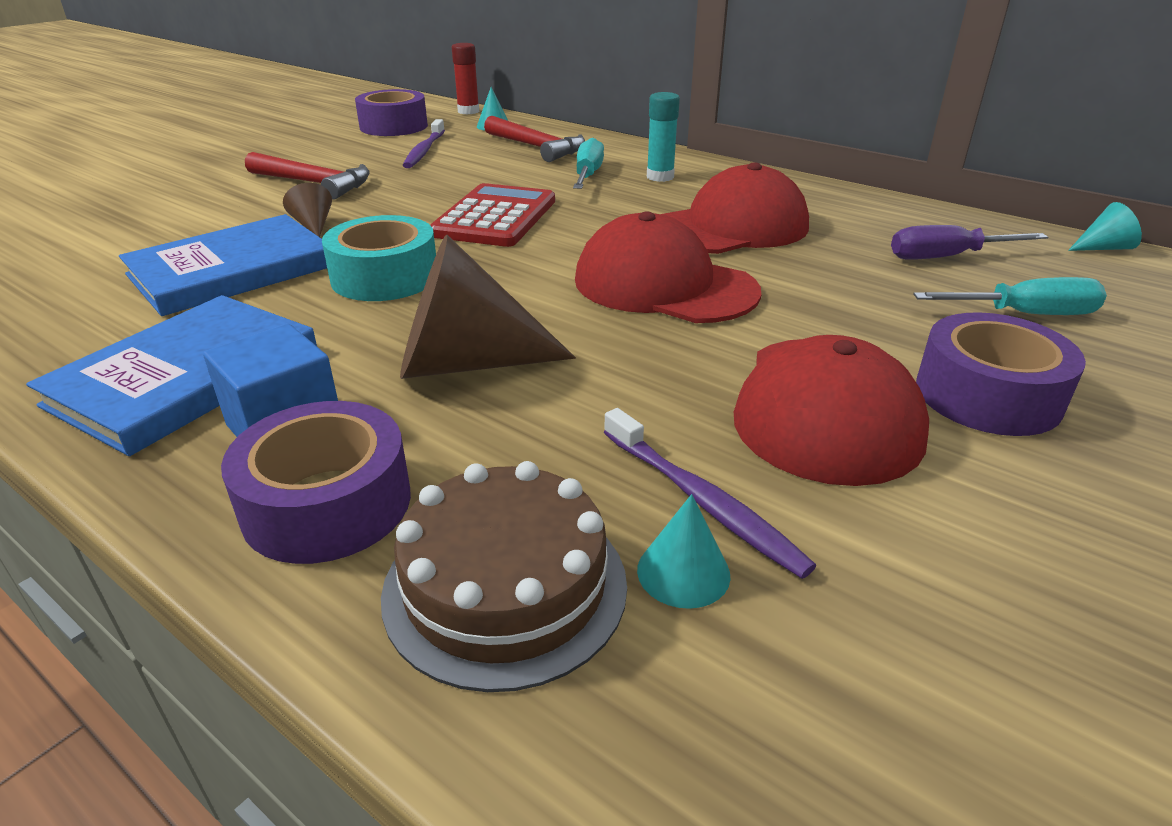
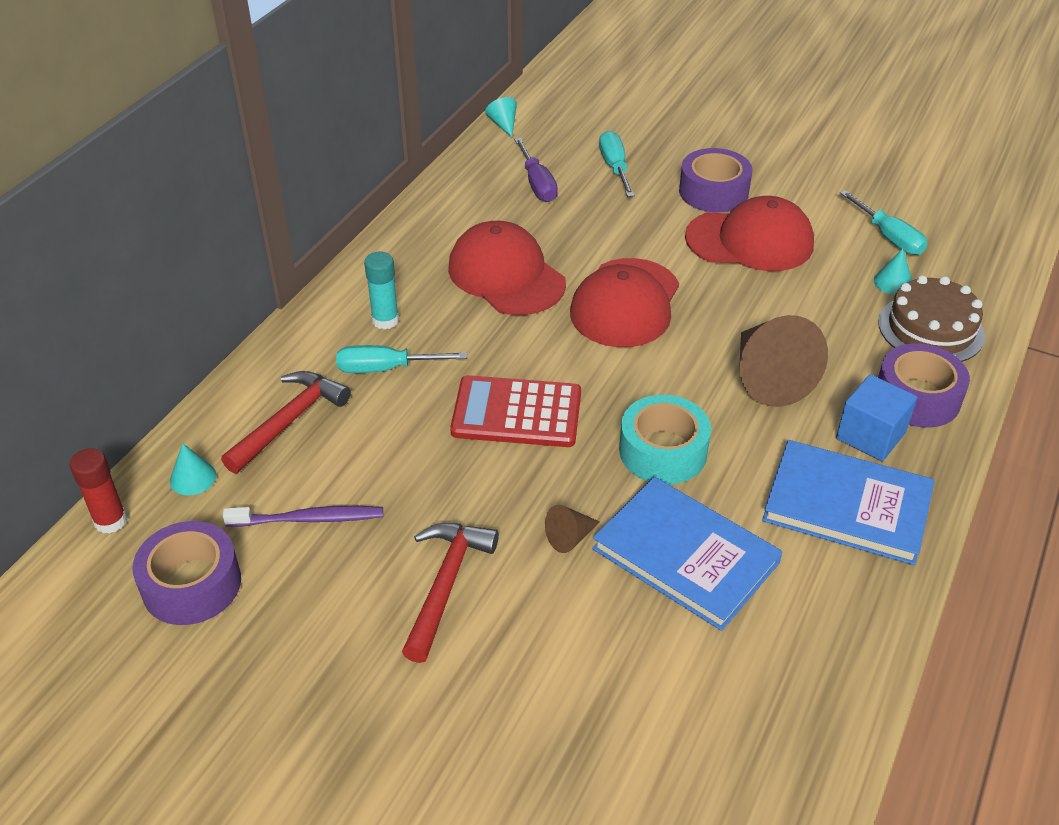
camera: 100 degrees left, 10 degrees up
(703, 501) = (846, 278): purple toothbrush -> none
(875, 618) = (888, 237): none -> turquoise screwdriver

